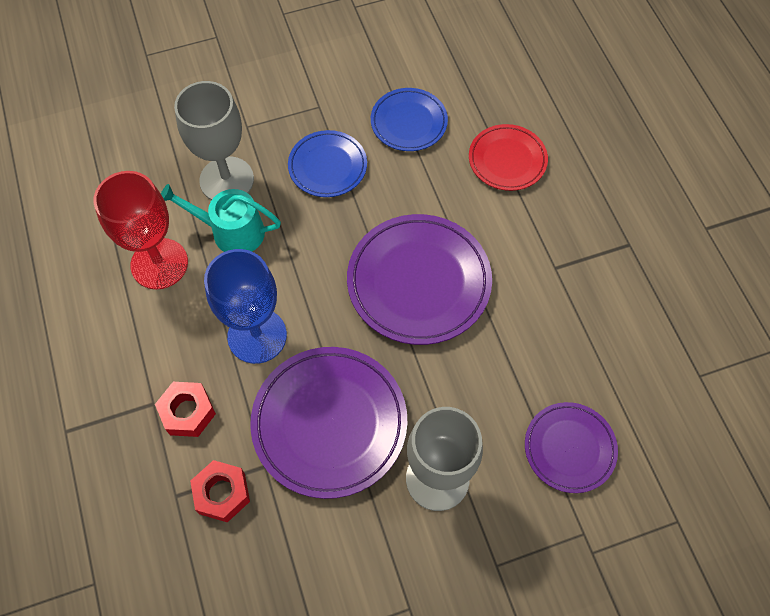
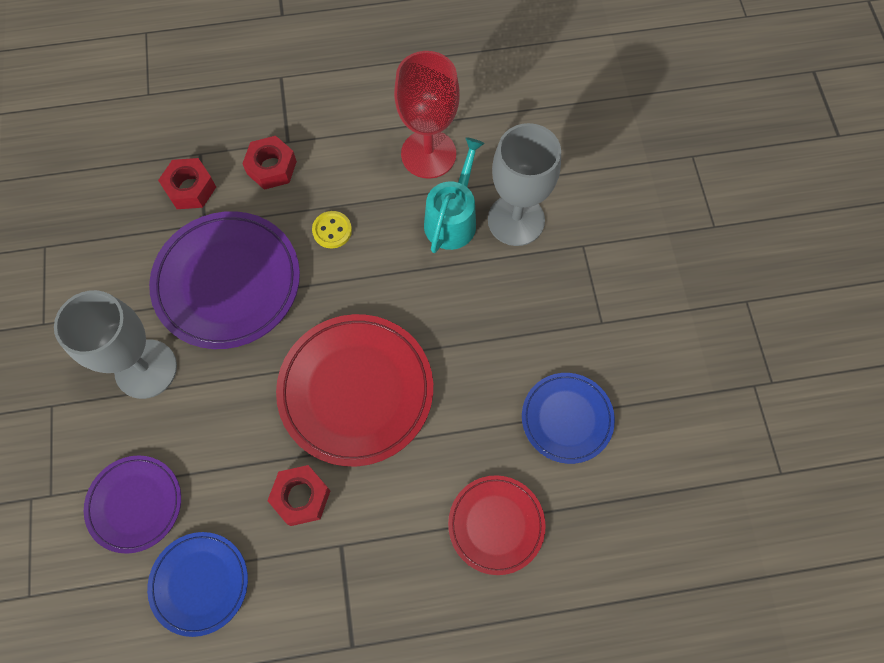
camera: 100 degrees right, 5 degrees up
(257, 336) = (332, 230): blue goblet -> yellow button
(327, 166) = (518, 320): blue plate -> blue plate (200, 583)
(419, 282) = (356, 391): purple plate -> red plate
(524, 307) = (301, 497): none -> red nut

